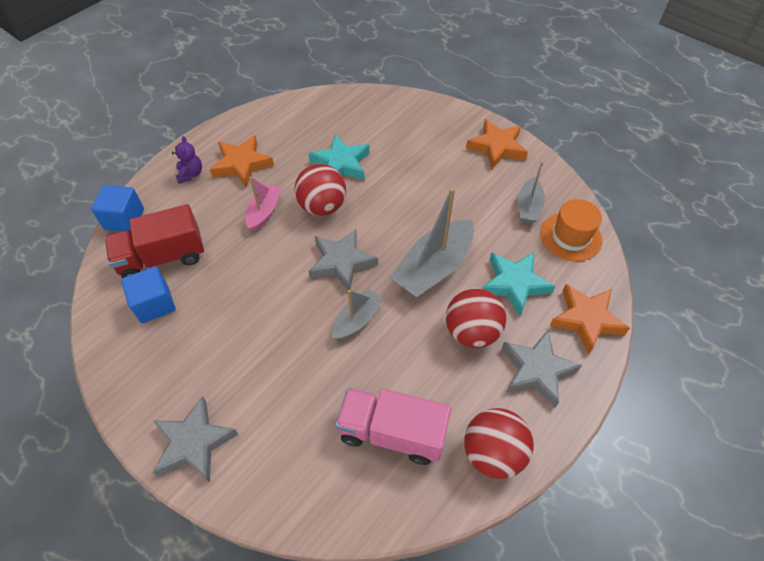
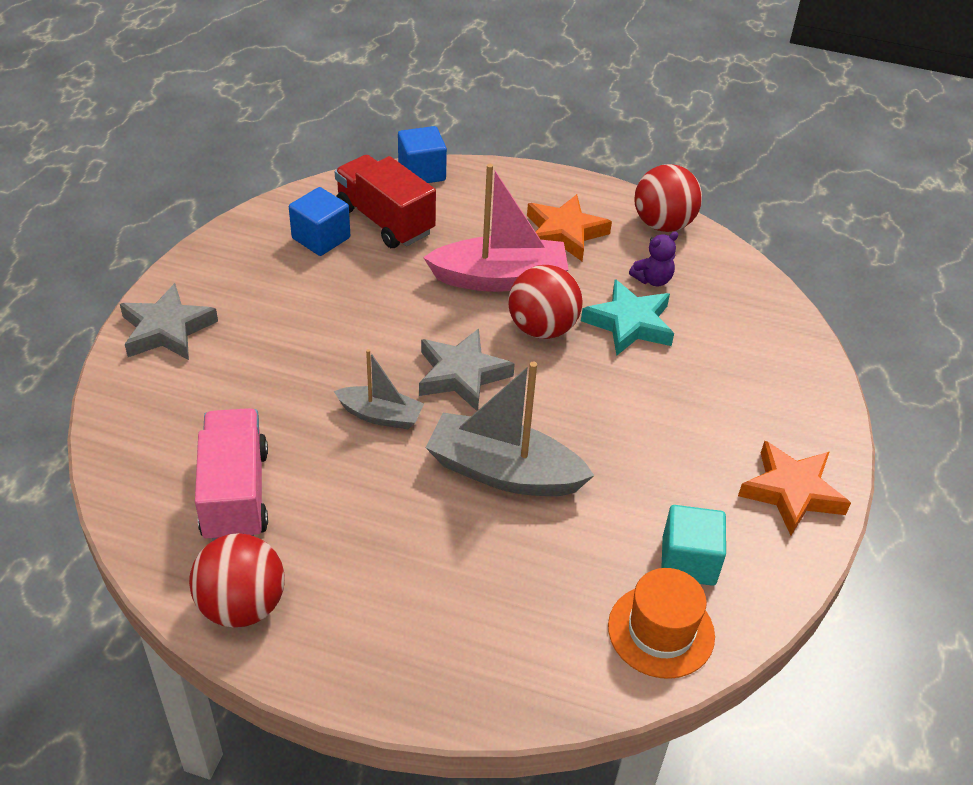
camera: 65 degrees right, 10 degrees down
(190, 174) = (519, 197): purple teddy bear -> purple teddy bear (652, 279)
(264, 212) = (500, 278): pink boat -> pink boat, size x1.75
(471, 332) = (417, 540): red ball -> red ball (663, 224)
(514, 284) = (525, 573): turquoise star -> none
(528, 207) = (688, 561): grey boat -> turquoise cube
(536, 370) = (387, 631): grey star -> none
(586, 319) = (505, 680): orange star -> none

